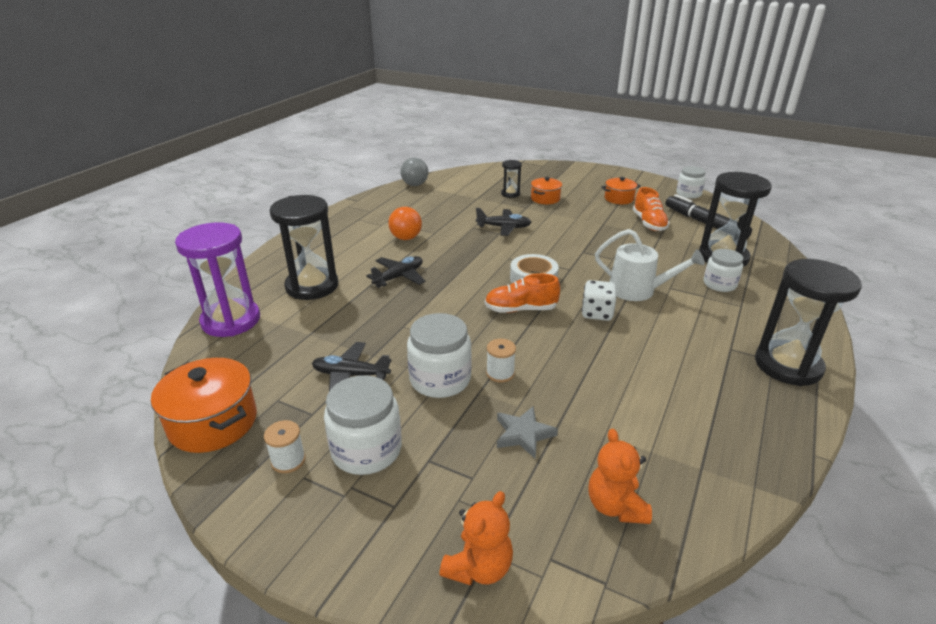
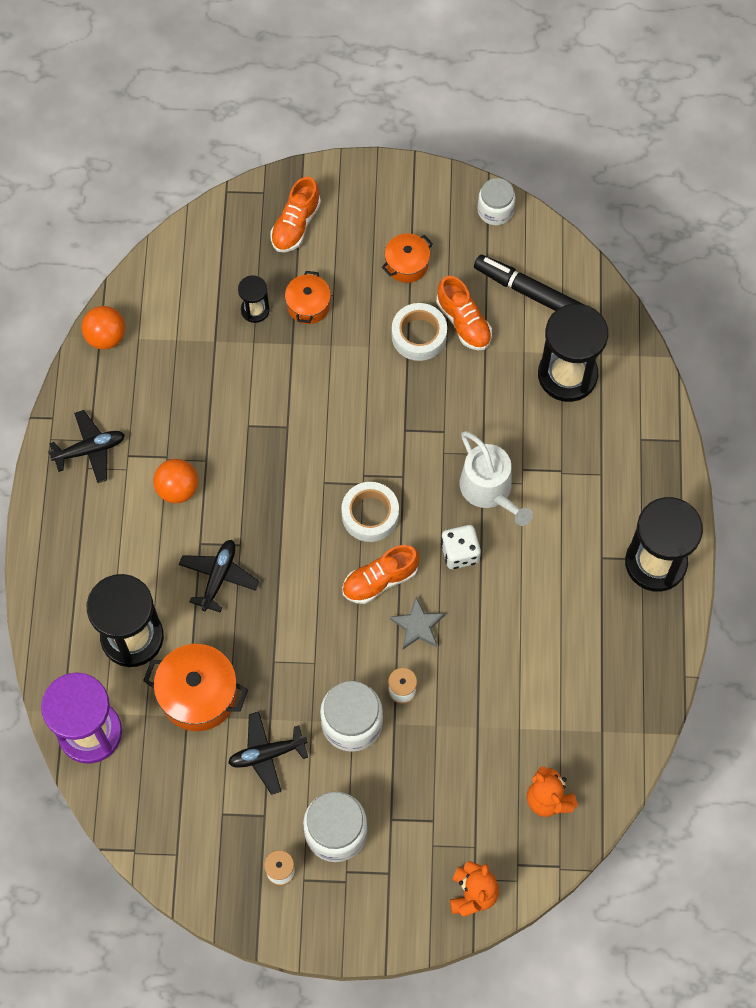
camera: 25 degrees left, 35 degrees up
(213, 422) = (187, 863): orange pot -> orange pot (198, 694)
(415, 185) = (106, 337): grey ball -> orange ball
(504, 227) = (287, 410): black plane -> black plane (90, 450)
(523, 434) = (453, 757): grey star -> grey star (418, 626)
(555, 176) = (295, 225): none -> orange shoe
(614, 221) = (419, 335): none -> white tape
(637, 290) = (489, 490): white watering can -> white watering can turned 60 degrees clockwise
(719, 284) = (573, 439): white jar -> none

